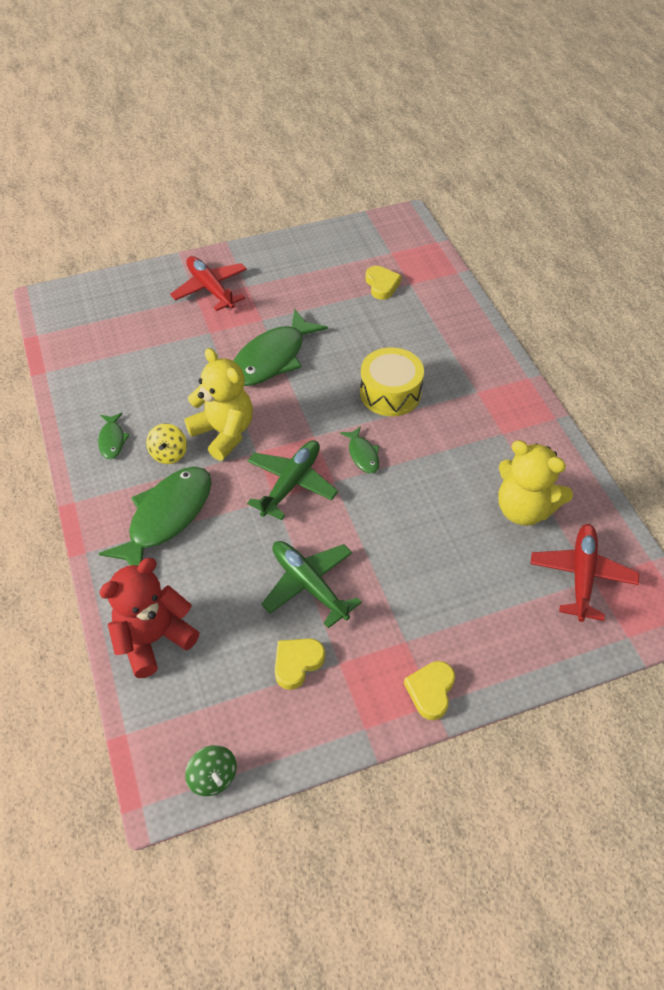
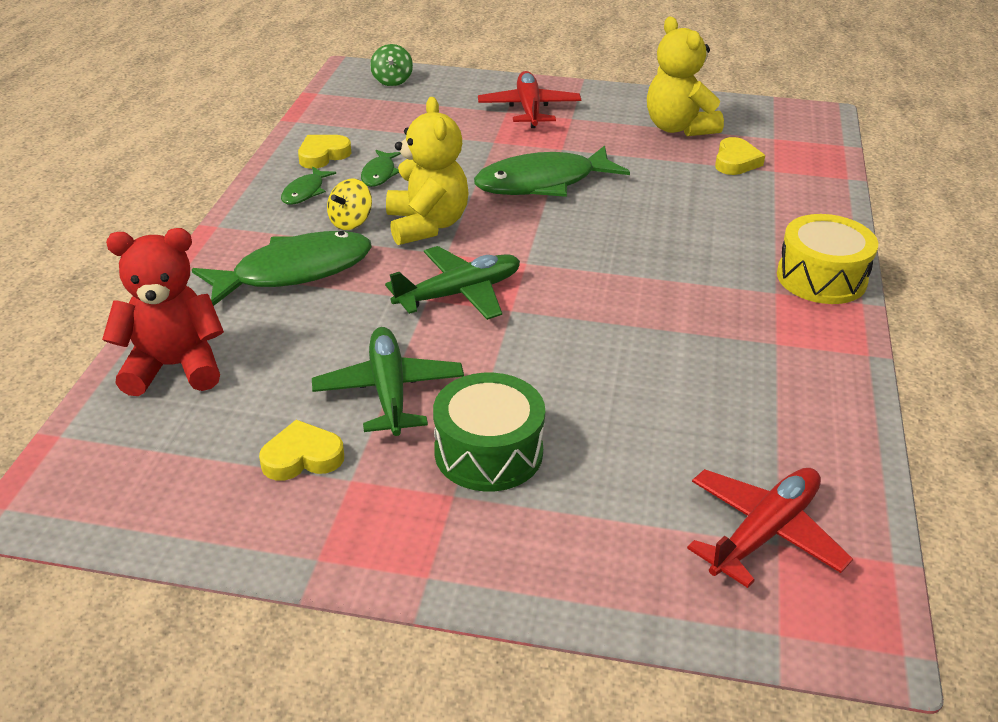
camera: 30 degrees right, 15 degrees down
(213, 777) = (102, 519): green spinning top -> green spinning top (392, 81)
(362, 455) = (569, 299): green fish -> green fish (379, 174)
(390, 393) = (657, 256): yellow drum -> yellow drum (821, 278)
(402, 599) = (488, 452): none -> green drum
(430, 691) = (437, 560): yellow heart -> yellow heart (323, 155)
(524, 509) = (739, 428): yellow teddy bear -> yellow teddy bear (678, 128)

